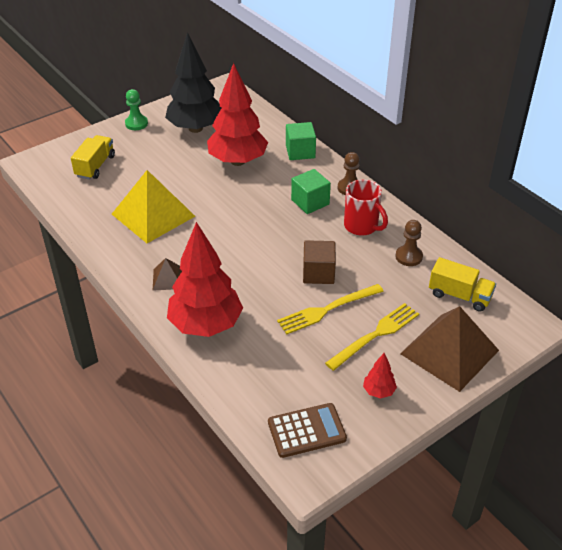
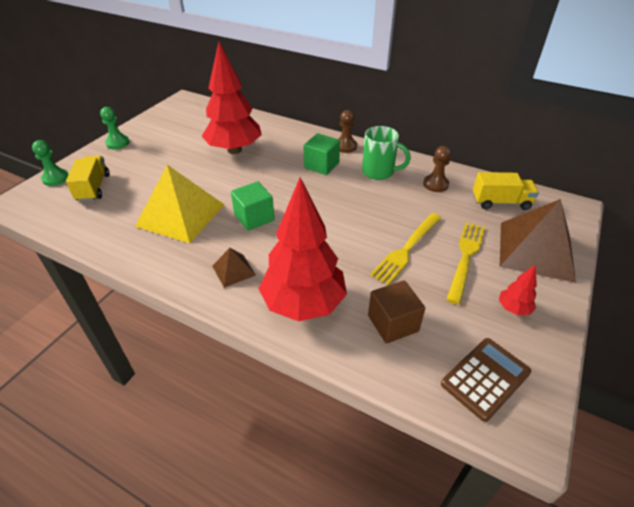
camera: 25 degrees left, 0 degrees up
(69, 147) = (55, 178): none -> green pawn
(195, 128) = (178, 134): black tree -> none
(300, 152) = (284, 130): green cube -> green cube (254, 217)
(318, 273) = (374, 220): brown cube -> brown cube (393, 323)
(362, 226) = (379, 172): red mug -> green mug

